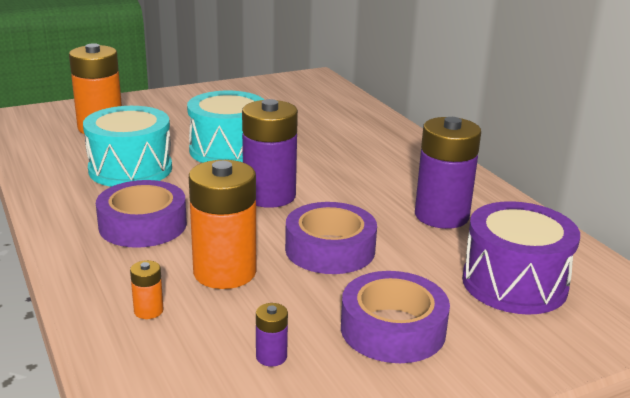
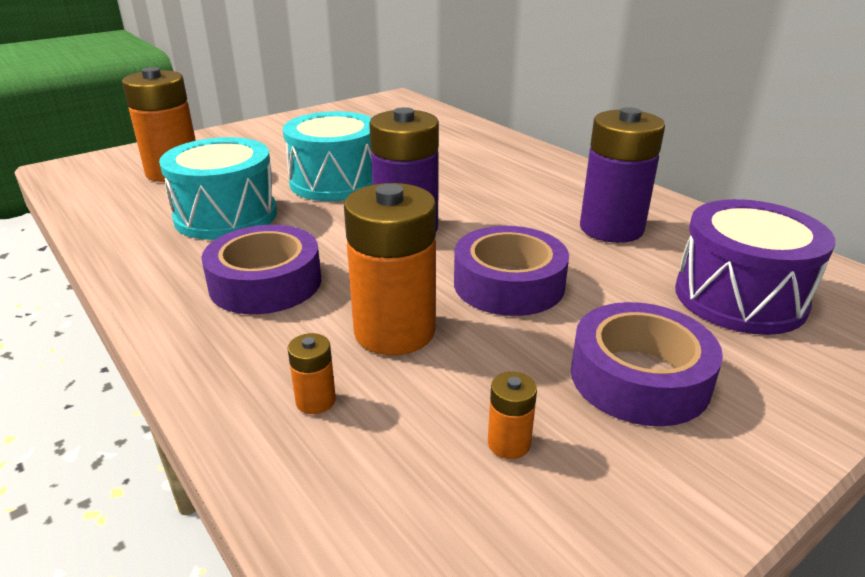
camera: 10 degrees left, 5 degrees up
(271, 356) = (509, 443): purple battery -> orange battery

